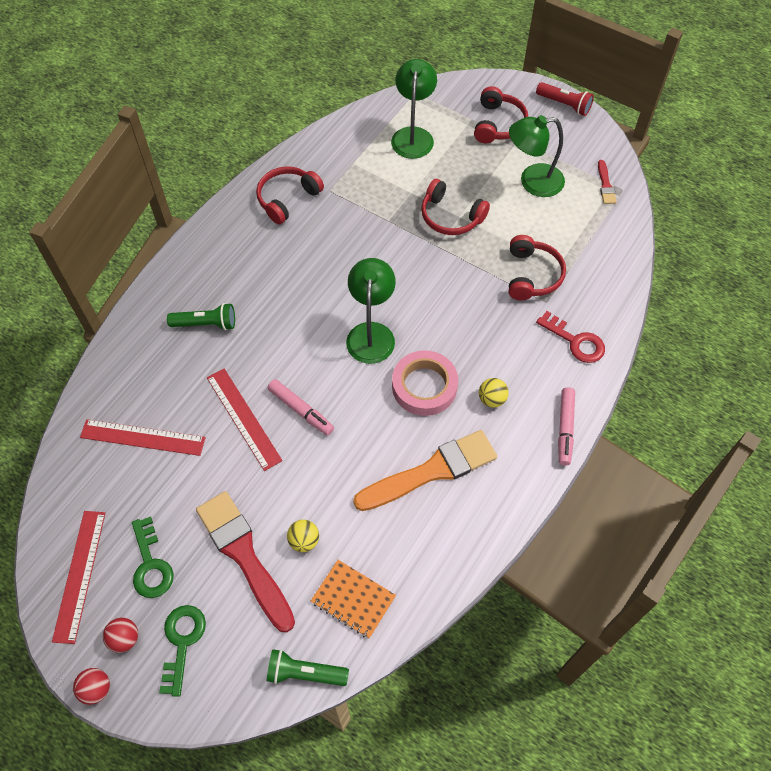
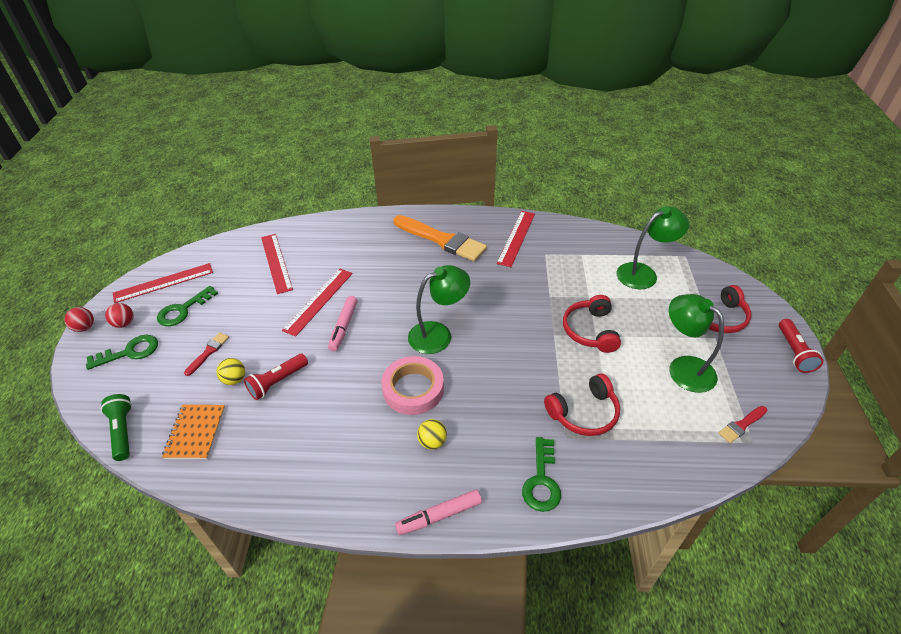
camera: 60 degrees right, 15 degrees down
(206, 324) = (381, 249): green flashlight -> none
(244, 556) = (208, 352): red brush -> red brush, size x0.45
(287, 199) = (516, 238): red headphones -> red ruler
(336, 500) = (277, 382): none -> red flashlight
(431, 471) = (335, 431): orange brush -> orange brush (441, 240)
(575, 341) = (541, 480): red key -> green key

